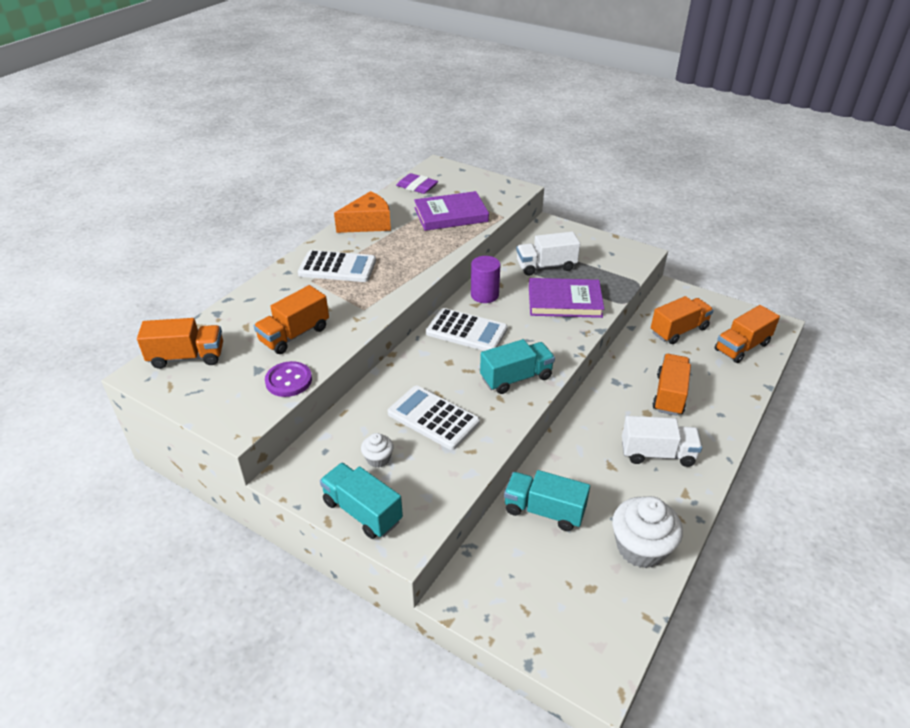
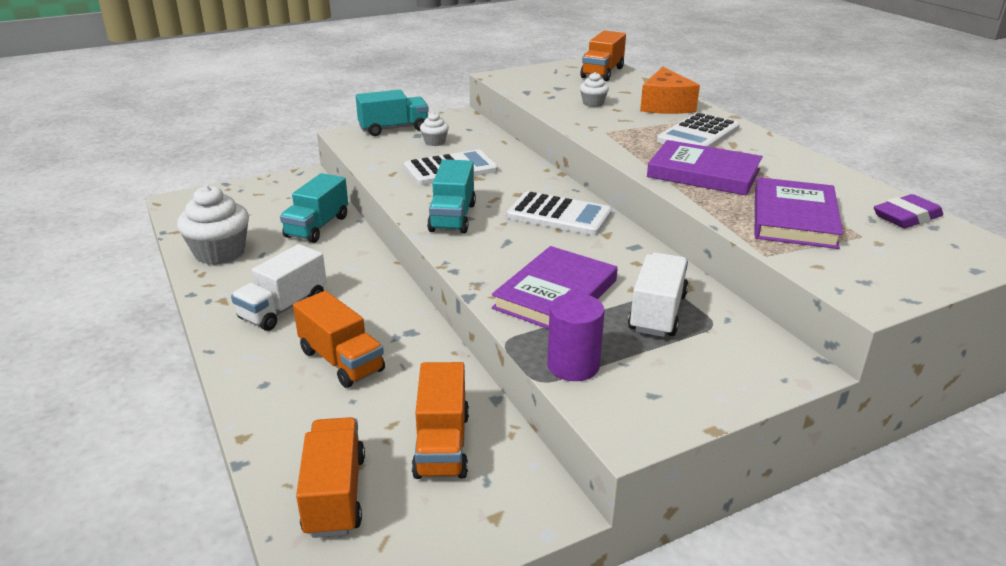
camera: 120 degrees right, 10 degrees down
(288, 380) = (531, 93): purple button -> none
(294, 335) = (593, 103): orange truck -> white cupcake
(368, 223) = (797, 166): orange cheese -> orange cheese (665, 105)
(411, 252) = (703, 173): none -> purple book
(466, 331) = (559, 215): white calculator -> white calculator turned 120 degrees counterclockwise
(484, 295) = (622, 245): purple cylinder -> purple cylinder (573, 365)
(544, 510) = (317, 227): turquoise truck -> turquoise truck turned 150 degrees clockwise

